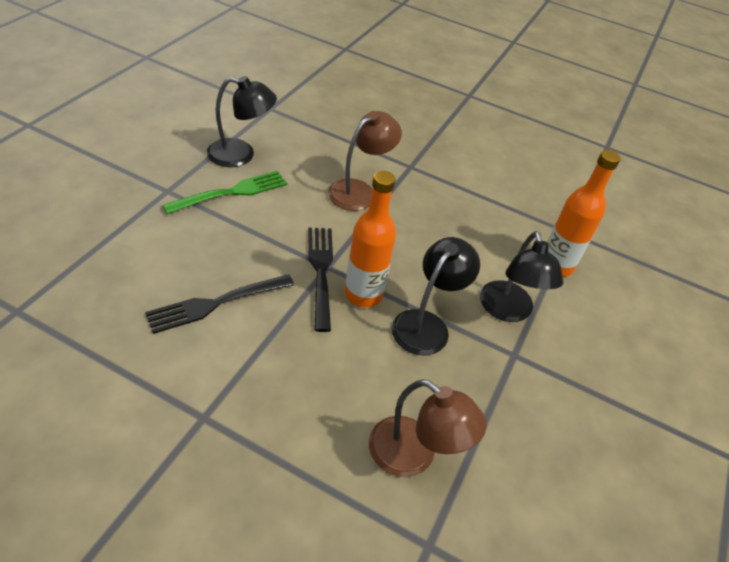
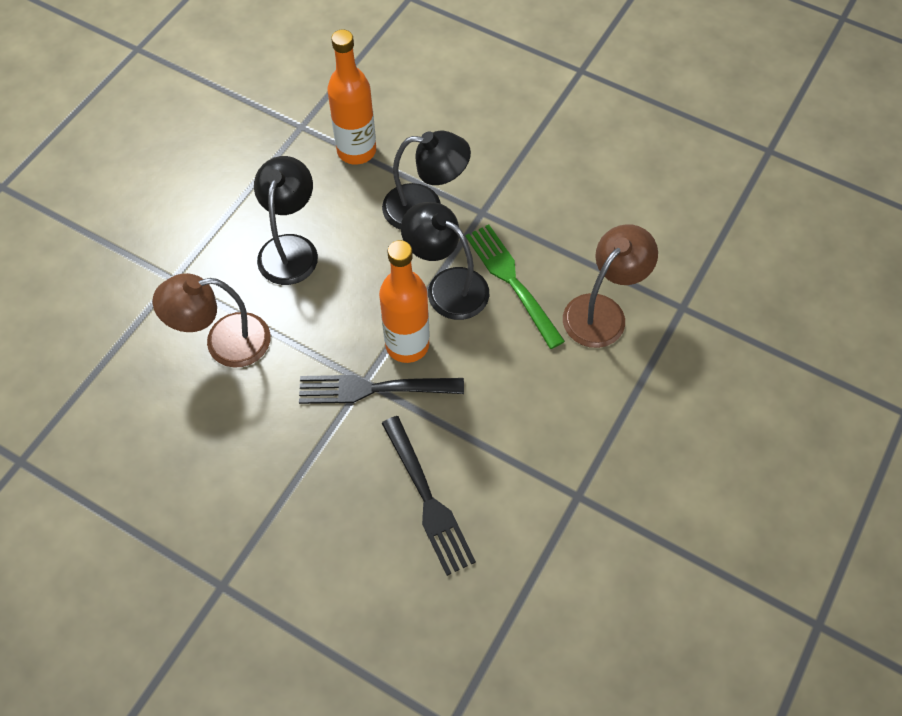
camera: 80 degrees left, 15 degrees up
(231, 193) = (227, 501): green fork -> green fork (513, 282)
(241, 155) = (140, 495): black lamp -> black lamp (290, 248)
(359, 191) = (224, 342): brown lamp -> brown lamp turned 60 degrees counterclockwise

